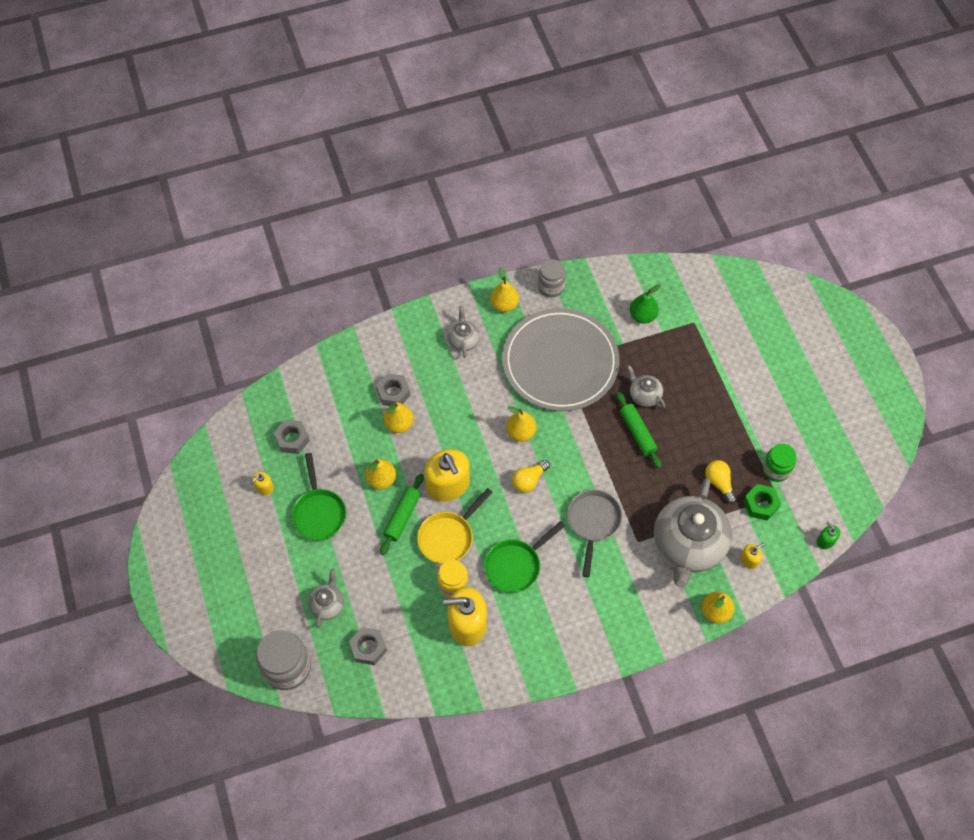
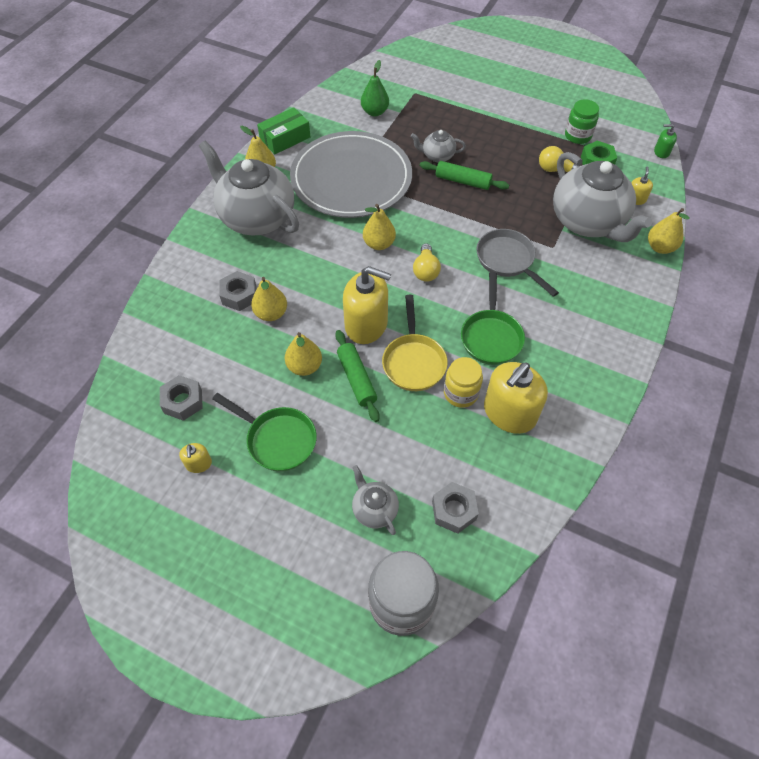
camera: 45 degrees left, 5 degrees down
(463, 340) = (256, 217): grey teapot -> grey teapot, size x2.19
(551, 287) = (285, 138): grey jar -> green box

